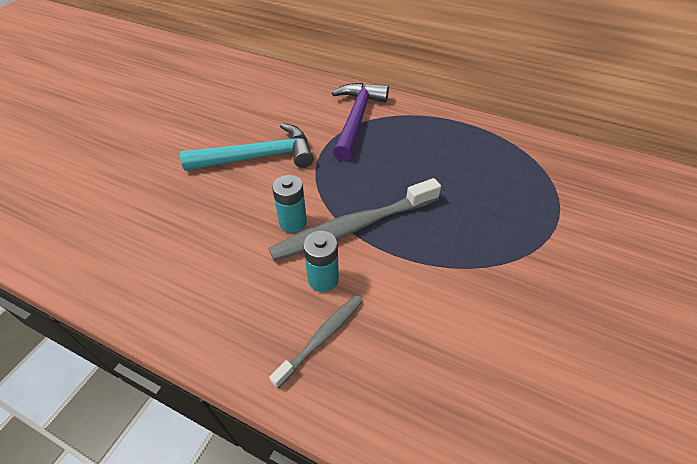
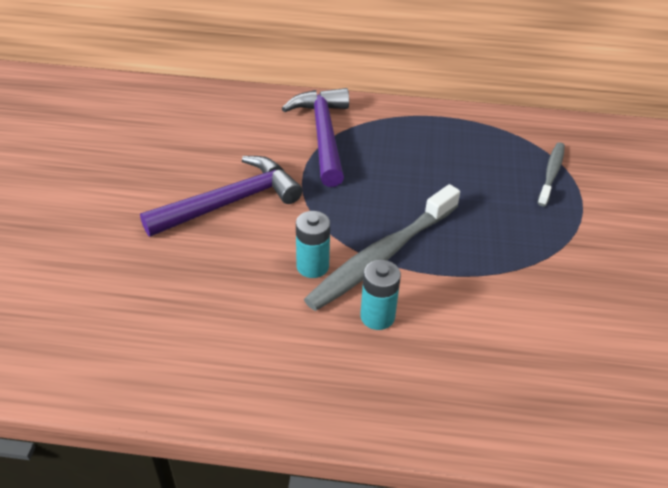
camera: 20 degrees left, 5 degrees down
(258, 157) = (230, 202): turquoise hammer -> purple hammer
(322, 337) = (406, 372): grey toothbrush -> grey toothbrush (551, 173)

